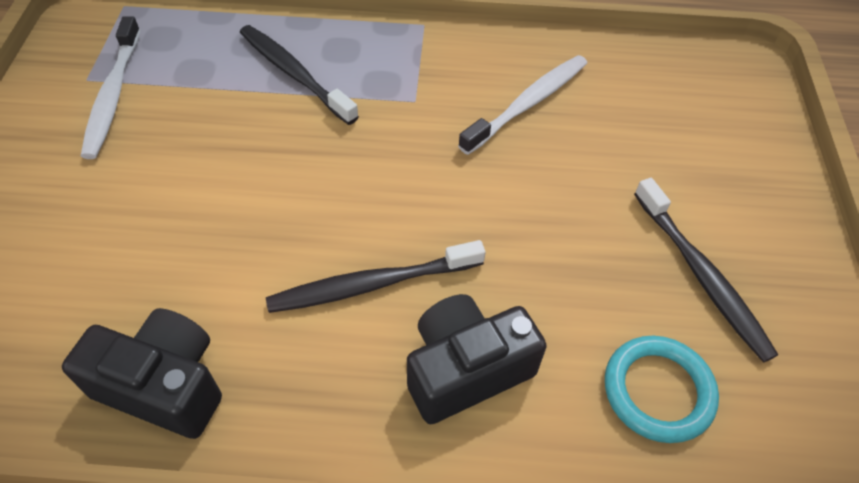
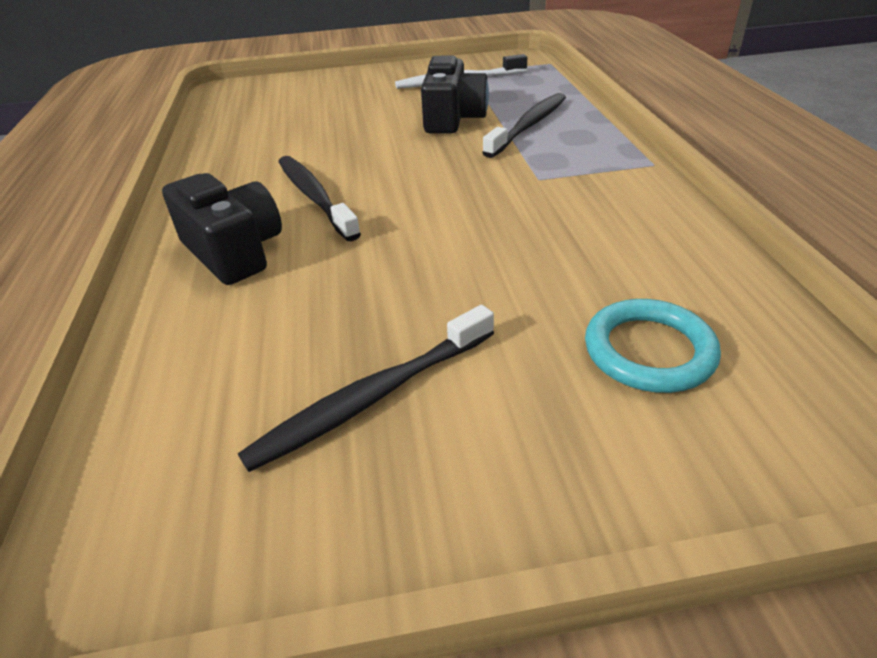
camera: 80 degrees right, 15 degrees down
(164, 385) = (223, 148): black camera -> black camera (453, 119)
(527, 104) = (584, 237): white toothbrush -> none
(658, 391) = (207, 370): turquoise ring -> turquoise ring (649, 351)

